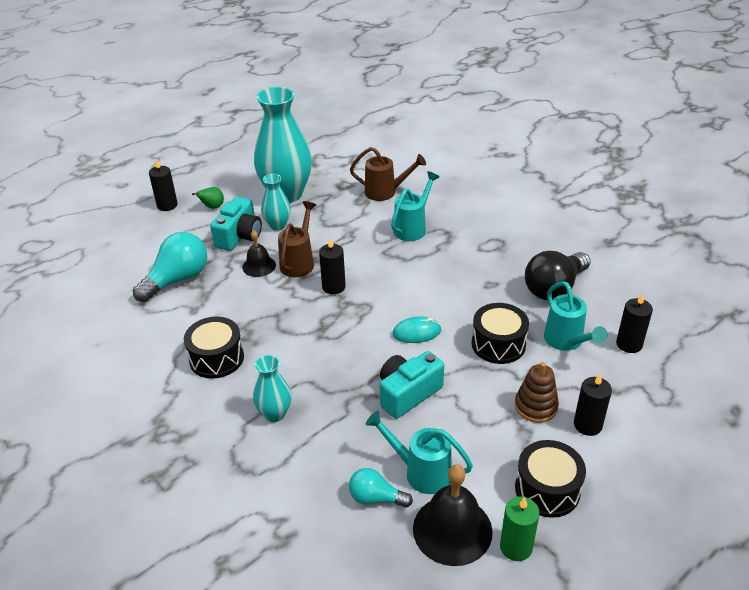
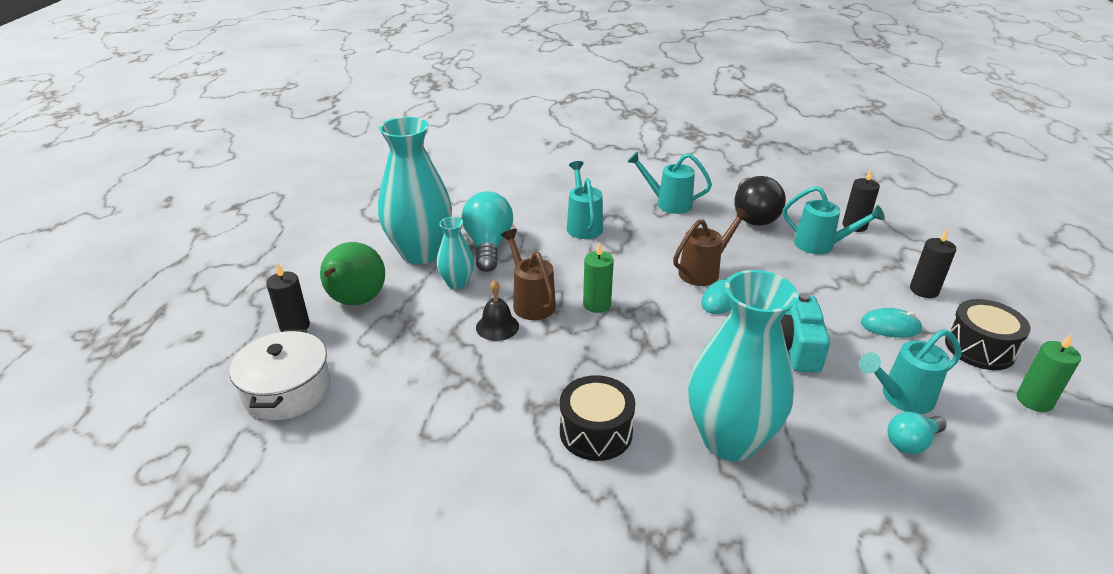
camera: 45 degrees left, 5 degrees down
(120, 239) = (287, 390): none -> white pot
(177, 279) = (429, 388): turquoise light bulb -> turquoise light bulb (488, 246)
(212, 207) = (356, 302): green pear -> green pear, size x2.13
(239, 236) = (432, 312): turquoise camera -> none
(275, 414) = (729, 440): turquoise vase -> turquoise vase, size x2.04
(333, 287) = (597, 304): black candle -> green candle
(385, 192) = (514, 210): brown watering can -> brown watering can (703, 271)
(452, 529) = (988, 422): black bell -> none
(498, 344) = (786, 273): black drum -> none
(502, 243) = (668, 203): none -> turquoise watering can
(506, 428) = (890, 326): none -> turquoise mouse
(536, 406) = (879, 299): brown stacking toy -> none

